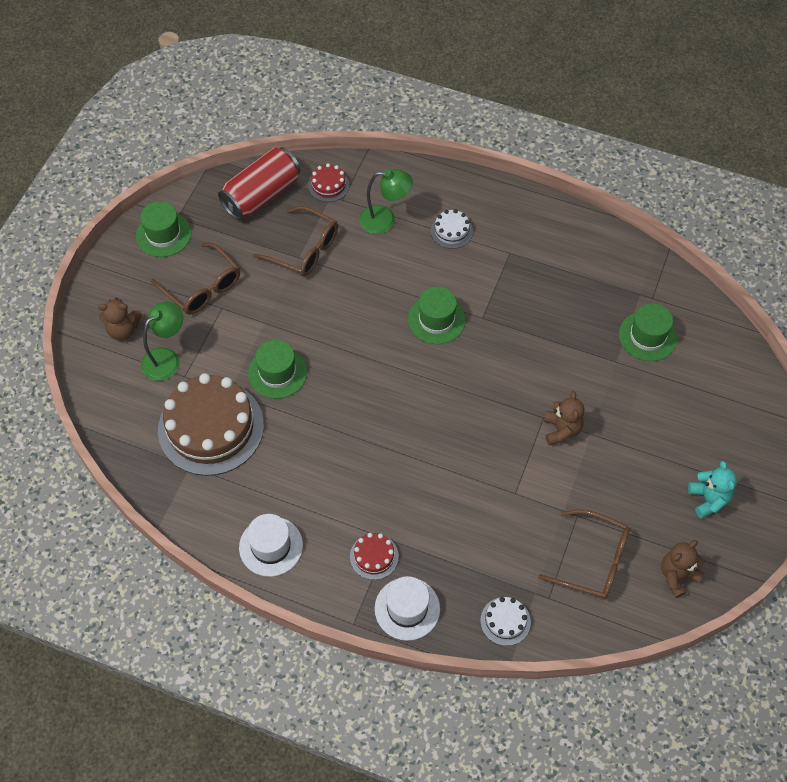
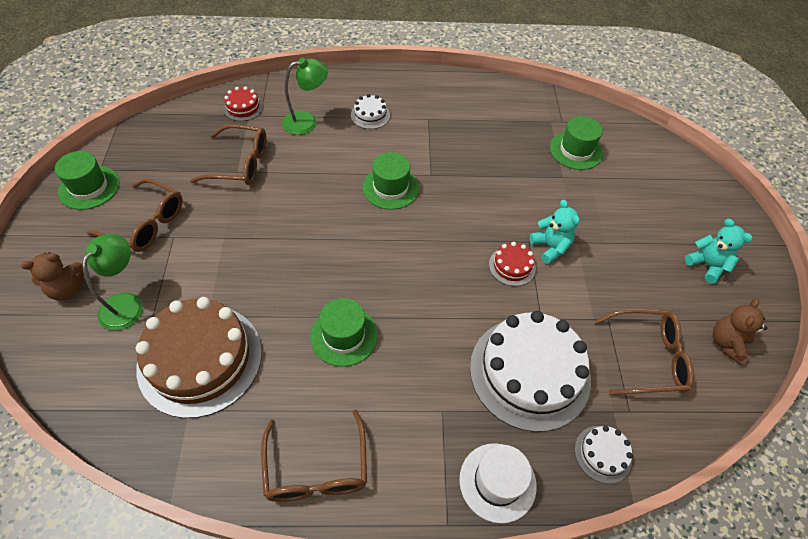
camera: 25 degrees left, 5 degrees down
(261, 195) = (181, 130): red can -> none
(271, 546) = (316, 469): white hat -> brown glasses
(277, 373) = (254, 280): green hat -> green hat (344, 335)
(374, 556) = (435, 436): red cake -> red cake (512, 266)
(479, 535) = (529, 372): none -> white cake
(561, 430) = (550, 247): brown teddy bear -> turquoise teddy bear

